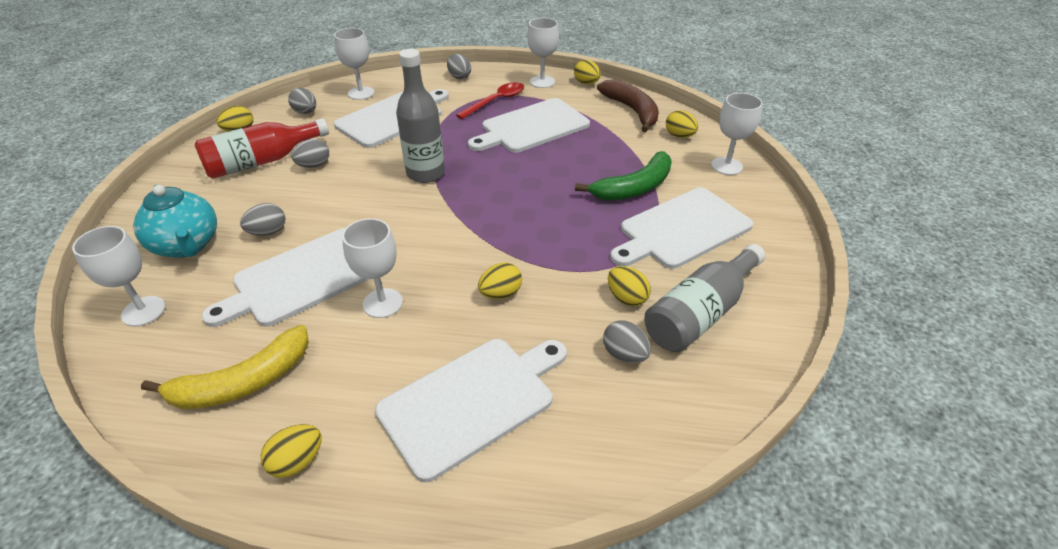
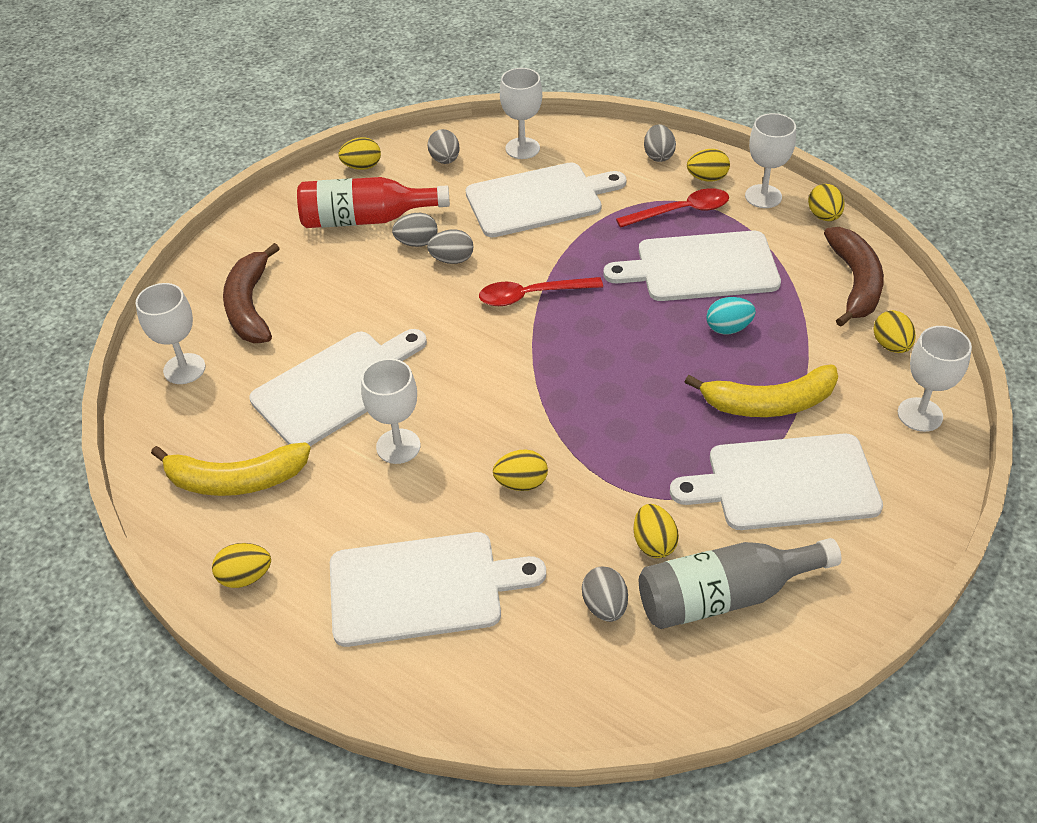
camera: 30 degrees right, 5 degrees up
(187, 245) = (250, 306): turquoise teapot -> brown banana
(268, 232) = (330, 317): grey egg -> grey egg (452, 260)
(303, 278) = (337, 386): white cutting board -> white cutting board turned 150 degrees clockwise
(425, 173) = (532, 295): grey bottle -> red spoon
(500, 81) = (707, 178): none -> yellow egg
(575, 154) = (728, 328): none -> turquoise egg
(634, 187) = (769, 403): green banana -> yellow banana

